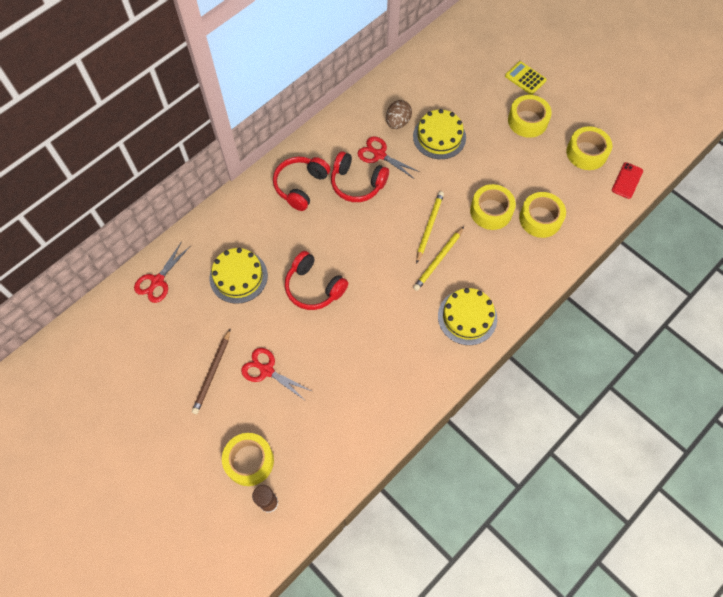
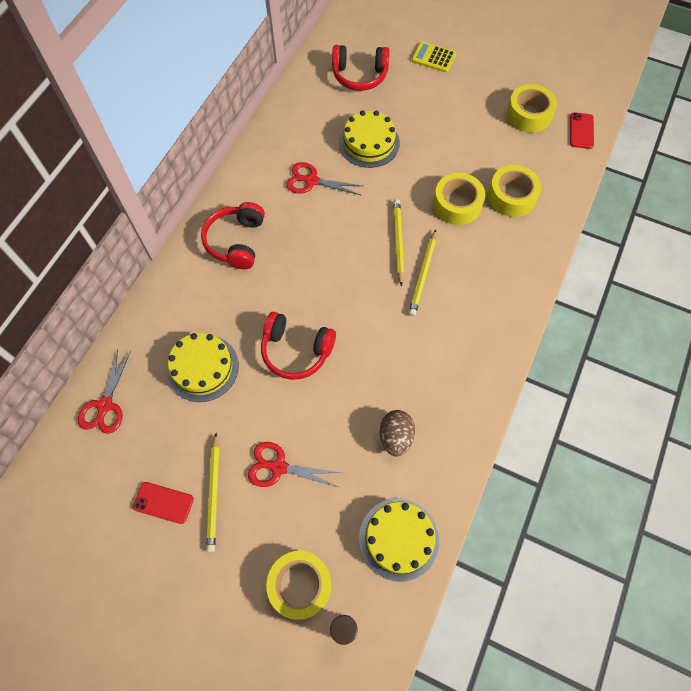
camera: 20 degrees left, 0 degrees up
(174, 366) = (163, 503): none -> red phone
(212, 373) = (214, 493): brown pencil -> yellow pencil
(357, 183) = (299, 219): red headphones -> red headphones (359, 75)
(397, 122) = (317, 141): brown egg -> brown egg (395, 437)
(467, 317) = (480, 327): yellow cake -> yellow cake (399, 539)
(527, 121) = (454, 100): yellow tape -> none

